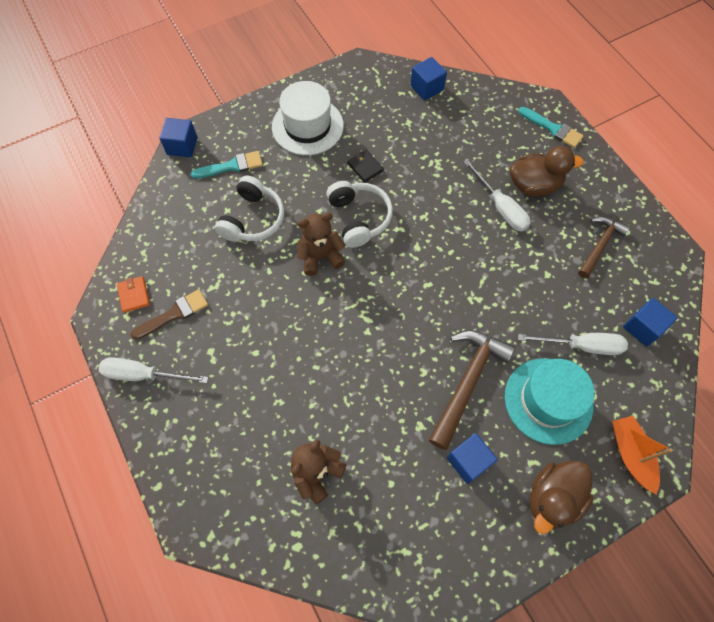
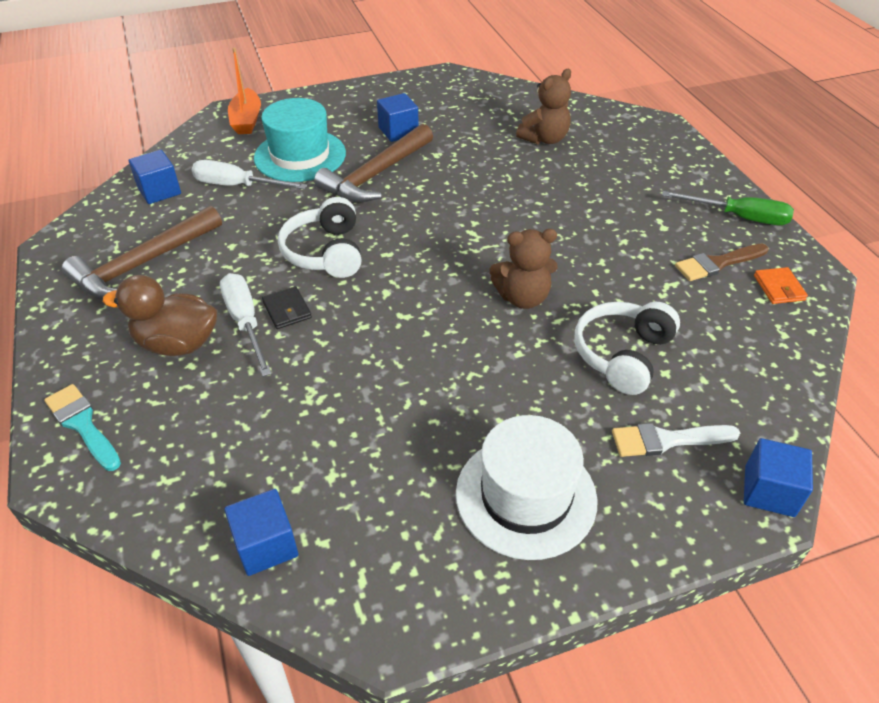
camera: 170 degrees left, 20 degrees down
(144, 374) = (739, 217): white screwdriver -> green screwdriver
(232, 166) = (667, 440): turquoise brush -> white brush
(359, 218) = (459, 335): white headphones -> white headphones (326, 252)
(365, 167) = (432, 406): black wallet -> black wallet (287, 310)
(552, 498) = (334, 107): brown duck -> none
(599, 245) = (143, 264): brown hammer -> brown hammer, size x1.55

